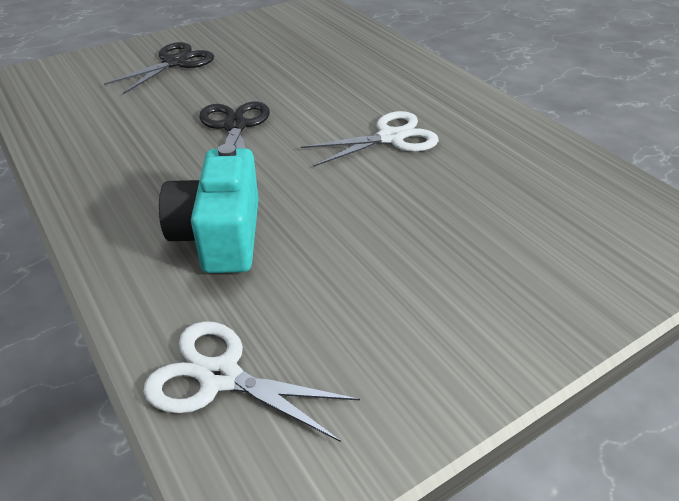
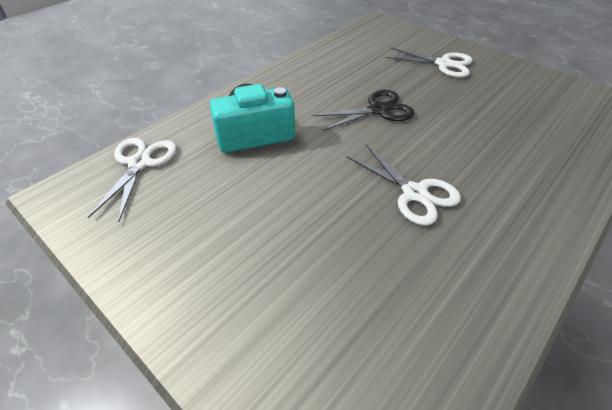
camera: 75 degrees right, 5 degrees up
(175, 63) = (443, 64): black scissors -> white scissors

